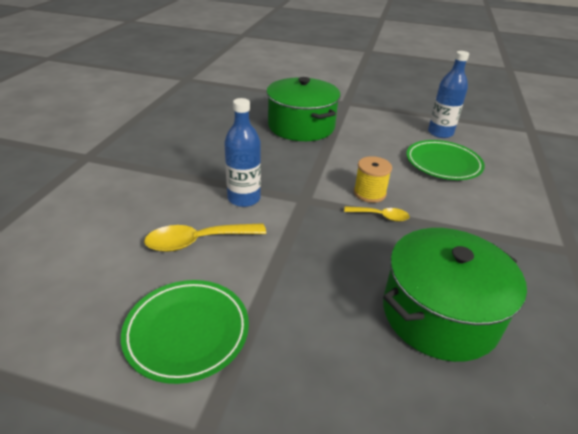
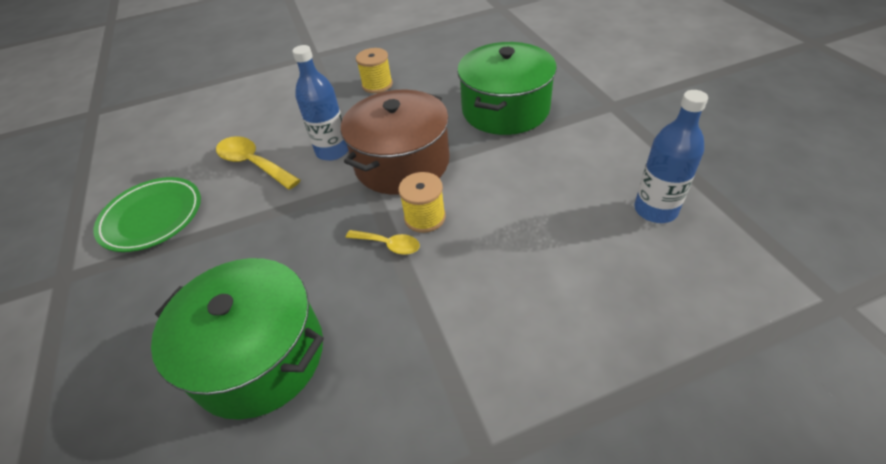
camera: 60 degrees right, 10 degrees up
(190, 150) = (377, 85): none -> yellow spool
(302, 178) = (402, 163): none -> brown pot
(381, 216) = (388, 245): yellow spoon -> yellow spoon turned 45 degrees counterclockwise
(443, 163) = (569, 246): green plate -> none

